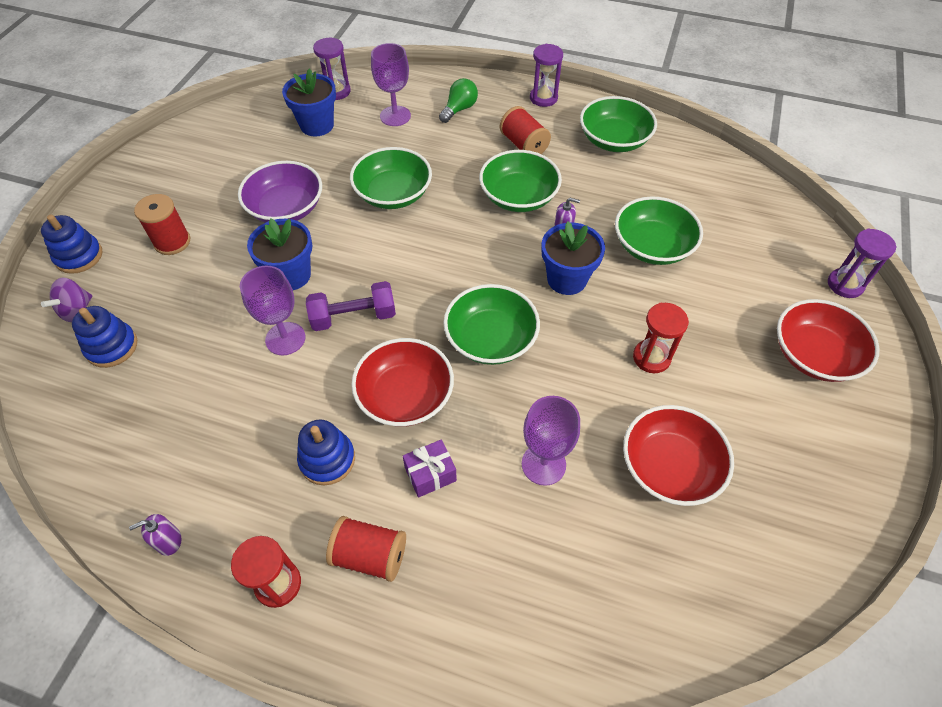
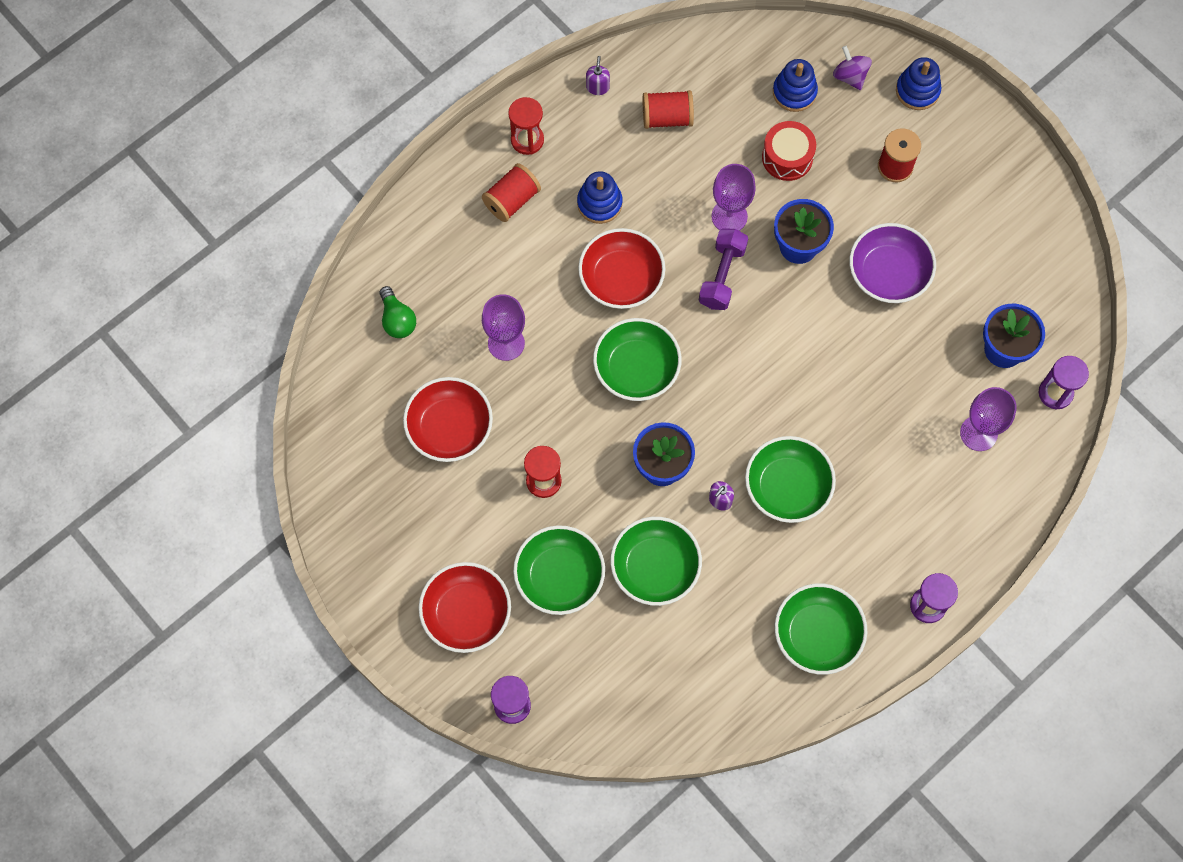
camera: 120 degrees right, 15 degrees up
(195, 321) = (787, 157): none -> red drum
(393, 194) = (856, 375): green bowl -> green bowl (559, 576)
(430, 474) = (546, 264): purple gift -> none
(459, 109) = (955, 504): green light bulb -> green light bulb (397, 320)
(523, 145) = (860, 537): red spool -> red spool (667, 118)

